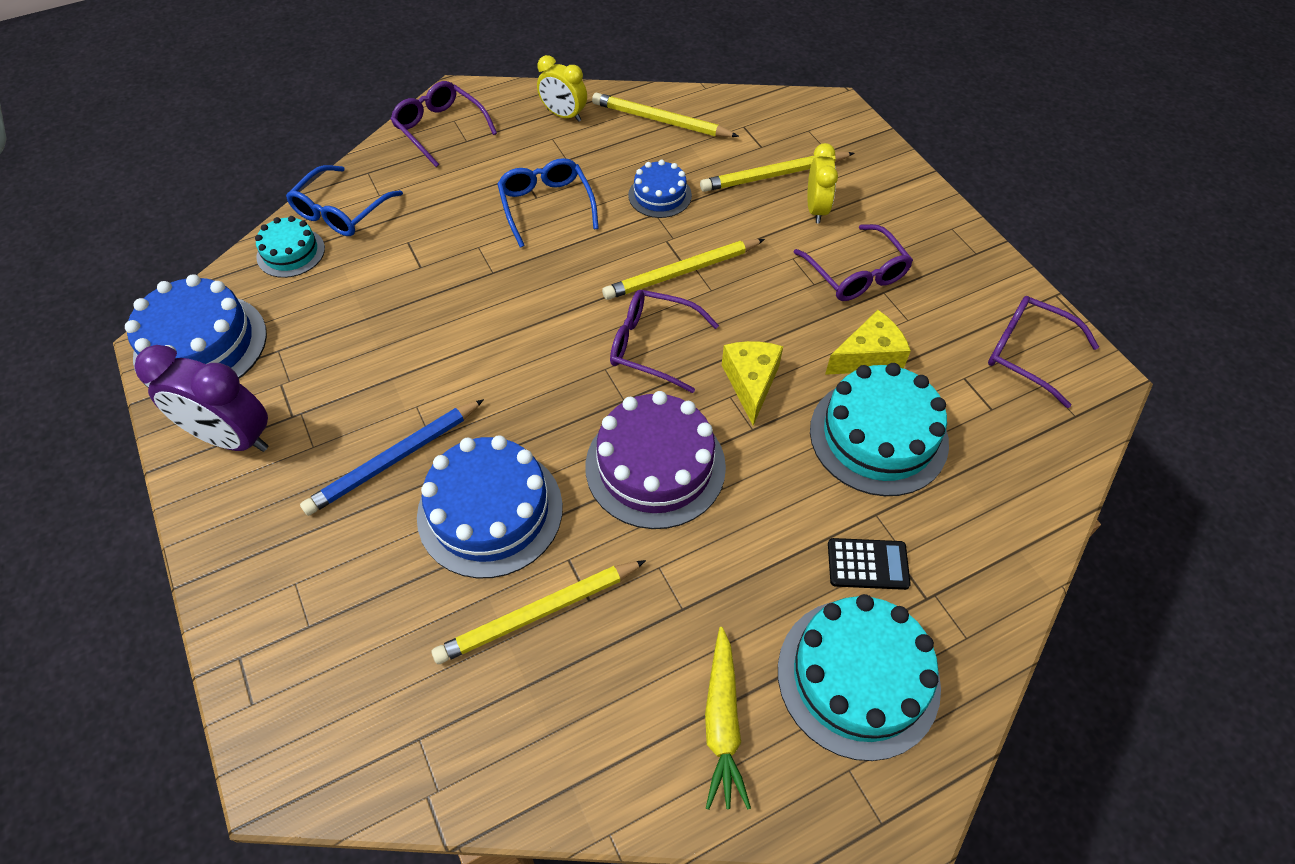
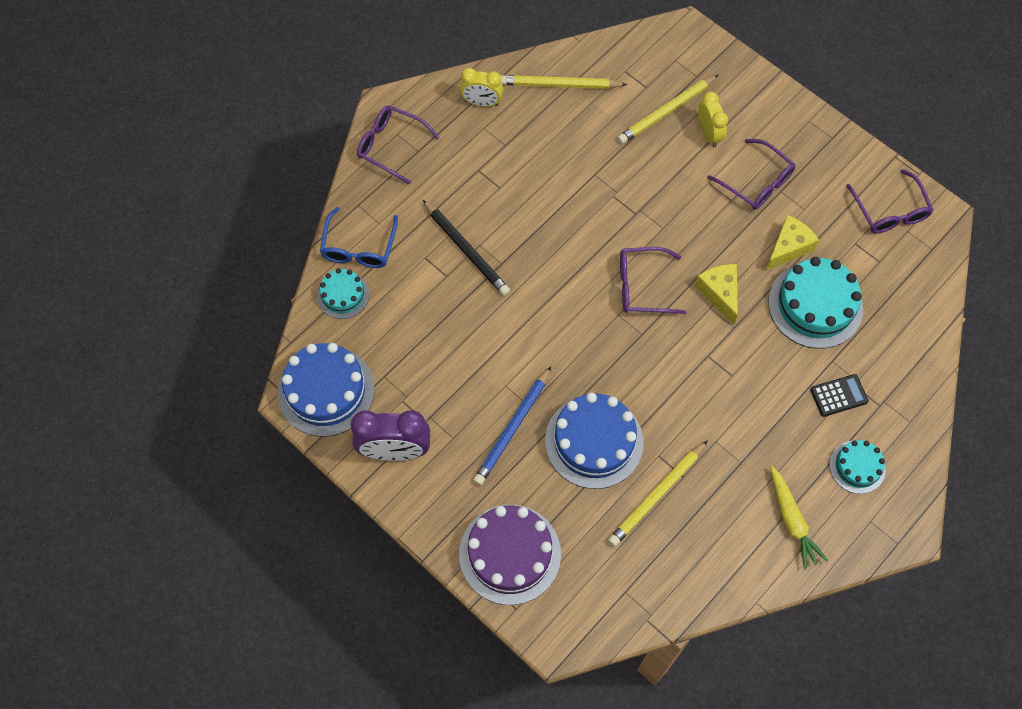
camera: 20 degrees left, 10 degrees up
(460, 247) = (466, 250): none -> black pencil
(546, 206) = (511, 193): blue glasses -> none
(655, 466) = (683, 375): purple cake -> purple cake (510, 554)
(660, 195) = (590, 157): blue cake -> none
(681, 272) = (636, 220): yellow pencil -> none
(858, 677) = (857, 467): turquoise cake -> turquoise cake, size x0.56
(1028, 353) = (890, 211): purple glasses -> purple glasses turned 120 degrees counterclockwise

